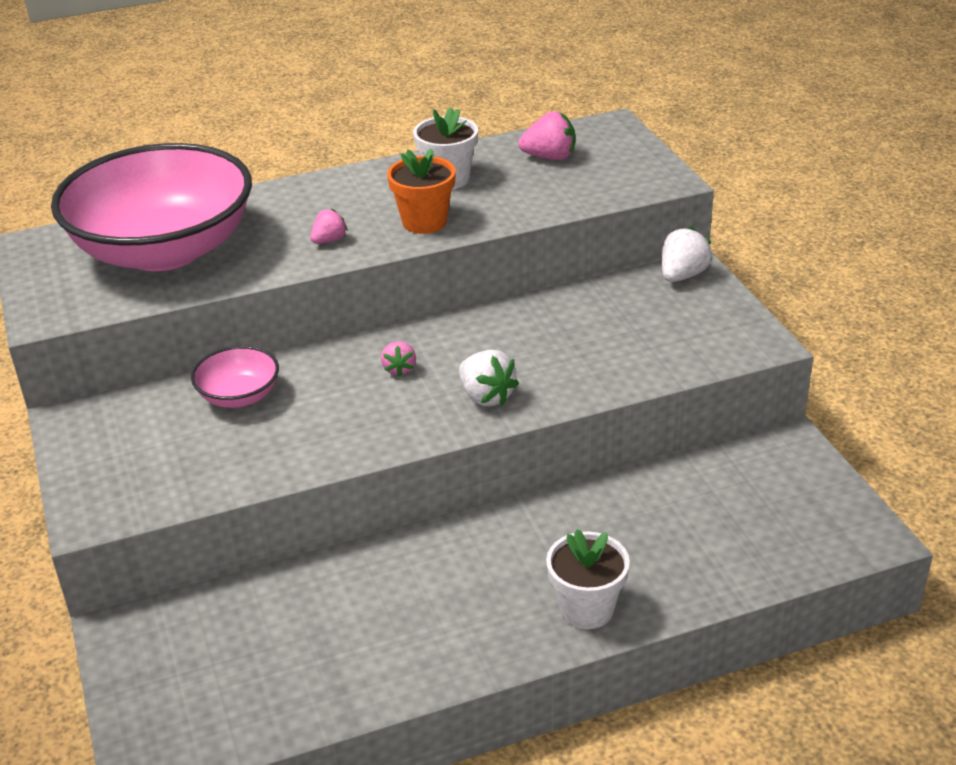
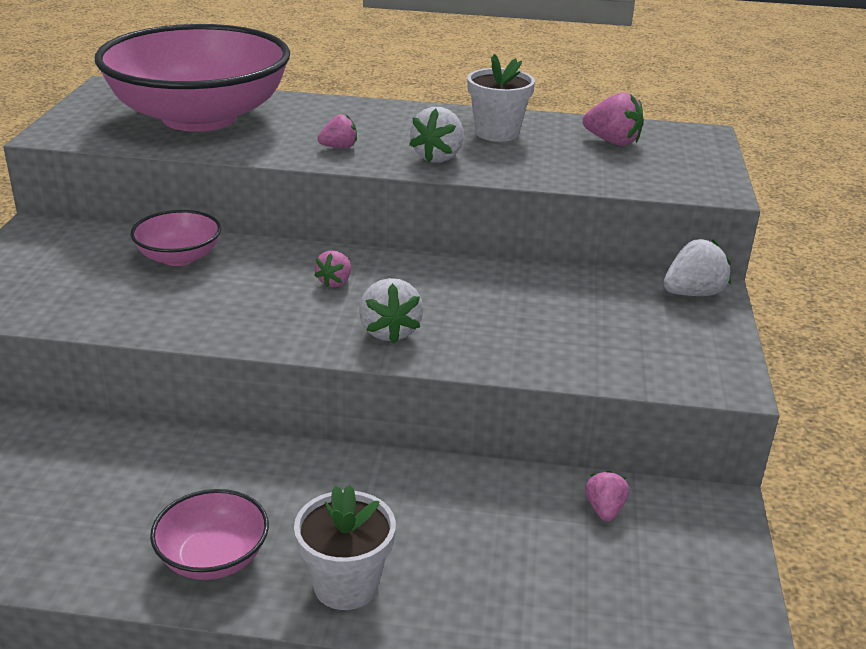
camera: 25 degrees right, 5 degrees down
(424, 222) = (438, 157): orange flower pot -> white strawberry
(472, 633) = (213, 558): none -> pink bowl
(717, 476) = (604, 510): none -> pink strawberry

